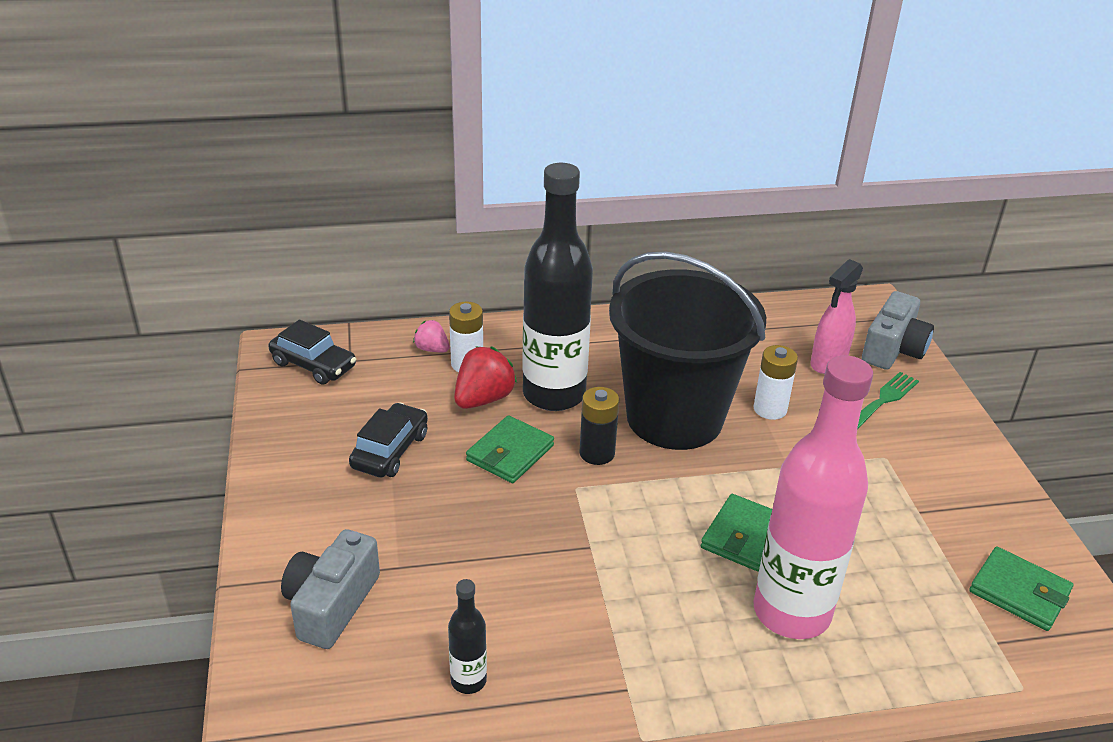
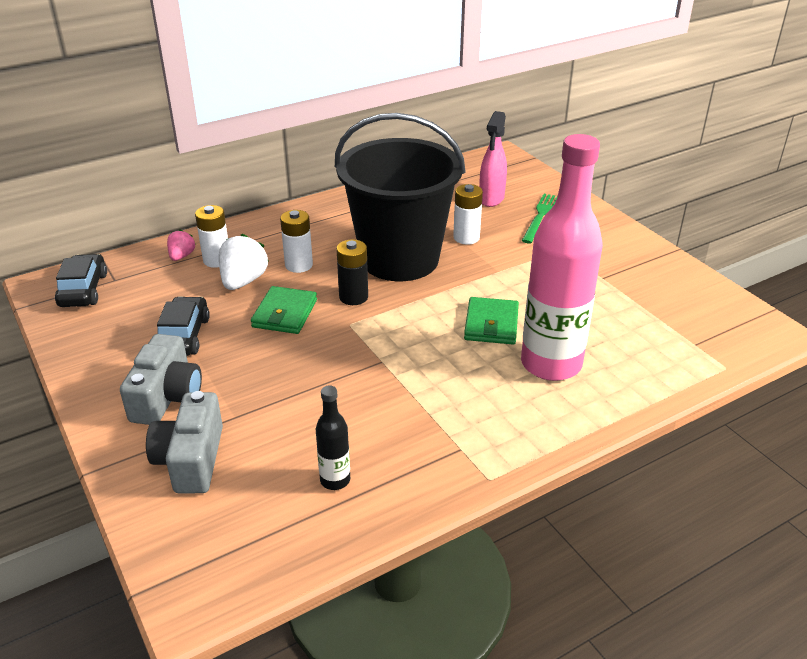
camera: 20 degrees left, 0 degrees up
(313, 365) = (83, 290): black car -> black car turned 105 degrees counterclockwise
(432, 349) = (181, 256): pink strawberry -> pink strawberry turned 90 degrees clockwise
(483, 399) = (243, 281): red strawberry -> white strawberry
(554, 394) = (299, 265): black bottle -> white battery
(893, 349) = (531, 181): grey camera -> grey camera (167, 397)
(1019, 592) = (692, 310): green wallet -> none

